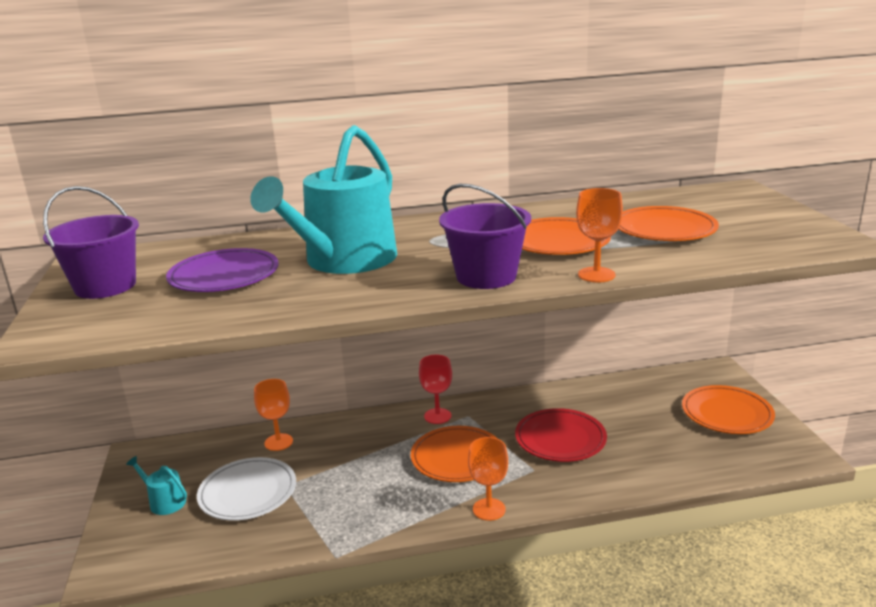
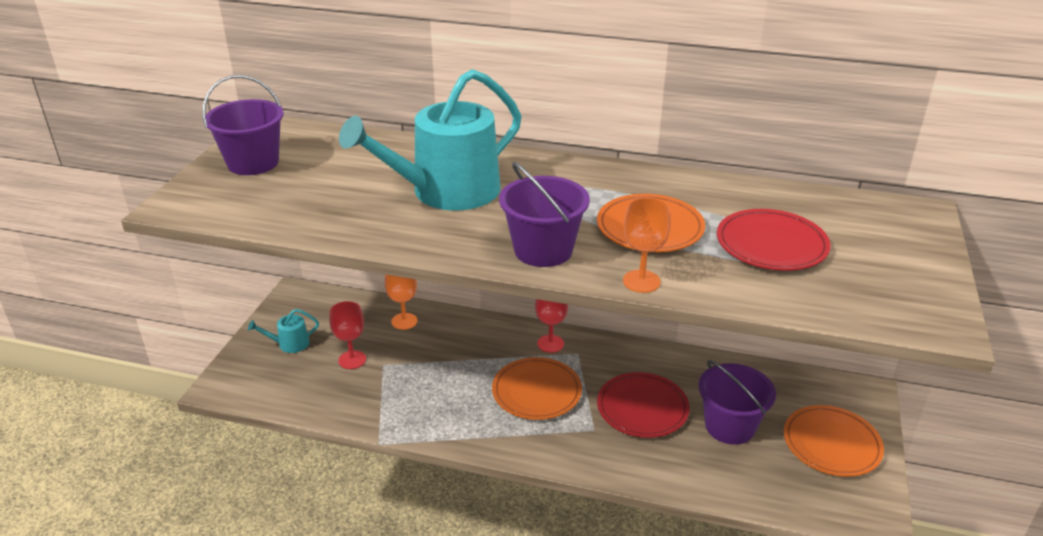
camera: 25 degrees right, 10 degrees up
(164, 501) = (289, 344): turquoise watering can -> turquoise watering can turned 75 degrees counterclockwise
(224, 276) = (342, 179): purple plate -> none
(248, 492) = (352, 360): white plate -> red goblet
(489, 509) = (526, 452): orange goblet -> none
(641, 428) = (730, 426): none -> purple bucket
(664, 229) = (771, 244): orange plate -> red plate

